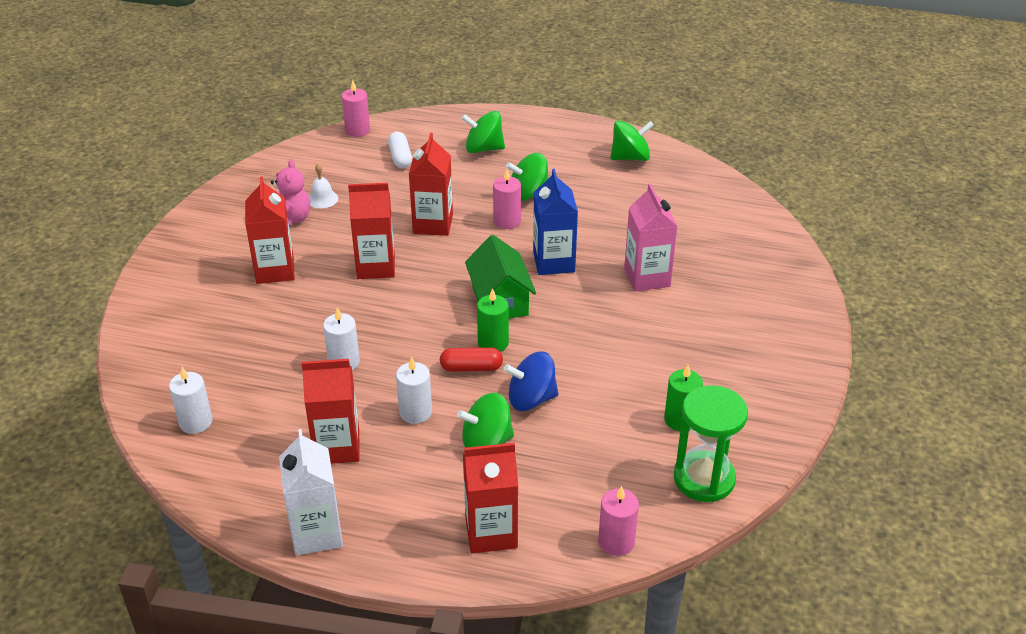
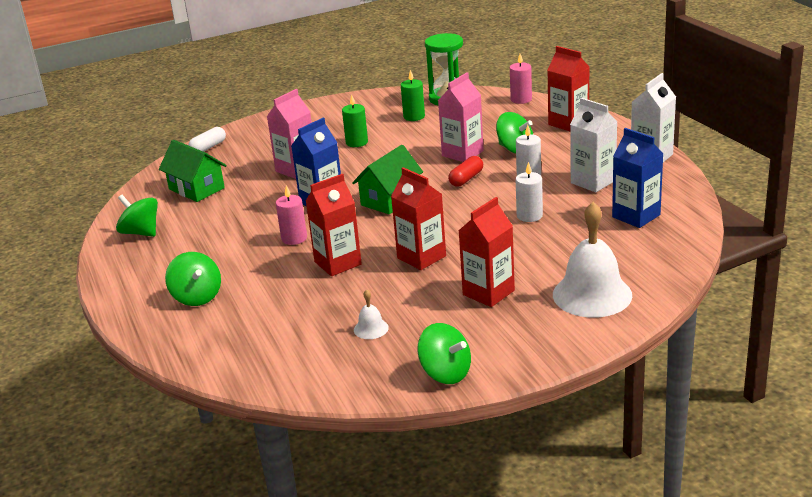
camera: 125 degrees left, 10 degrees down
(187, 317) = (592, 294): none -> white bell
(195, 422) = (659, 230): white candle -> none
(238, 426) = (636, 216): none -> blue carton
(291, 220) = (419, 325): pink teddy bear -> none
(337, 447) = (593, 182): red carton -> white carton
(357, 130) = (237, 377): pink candle -> none
(400, 157) = (259, 328): white capsule -> white capsule (208, 147)
(471, 368) = (466, 179): red capsule -> red capsule turned 75 degrees clockwise
(493, 343) = (434, 183): green candle -> green candle (357, 142)
(528, 194) = (245, 247): green spinning top -> green spinning top (445, 373)
(531, 399) = (462, 153): blue spinning top -> pink carton
(682, 209) = (196, 188): none -> green house

